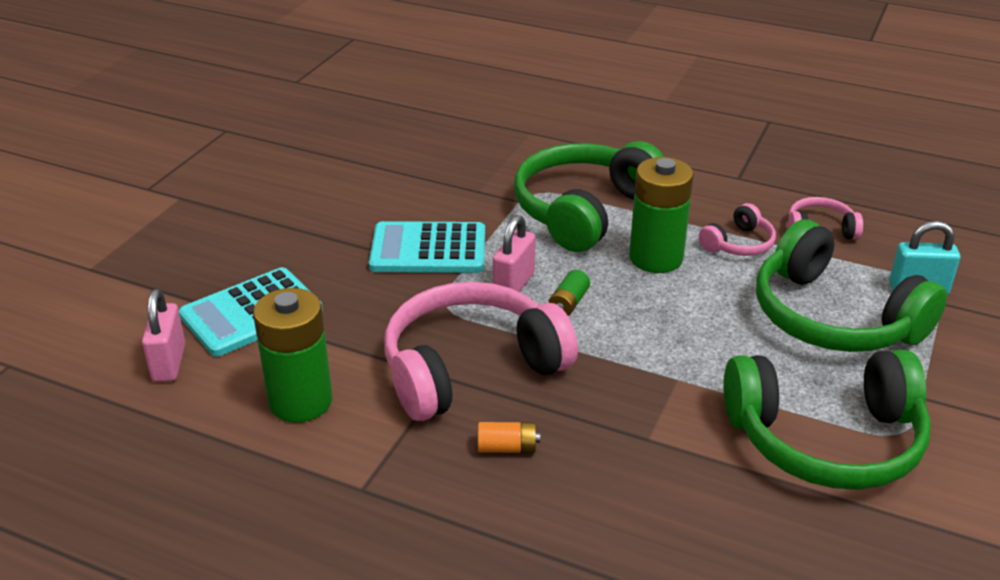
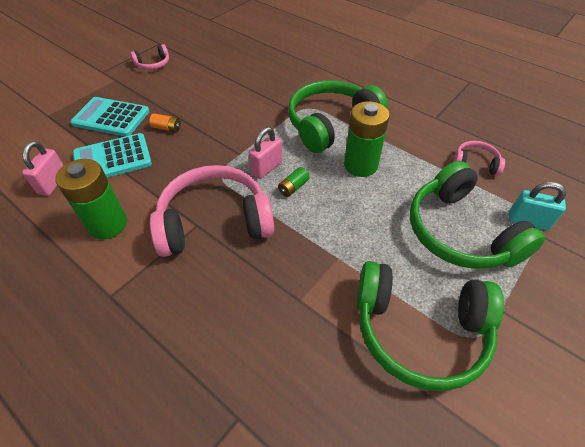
camera: 15 degrees right, 15 degrees up
(428, 249) = (229, 135): turquoise calculator -> turquoise calculator (111, 117)
(507, 448) = (209, 286): orange battery -> orange battery (167, 128)
(738, 244) = (417, 164): pink headphones -> pink headphones (153, 64)

